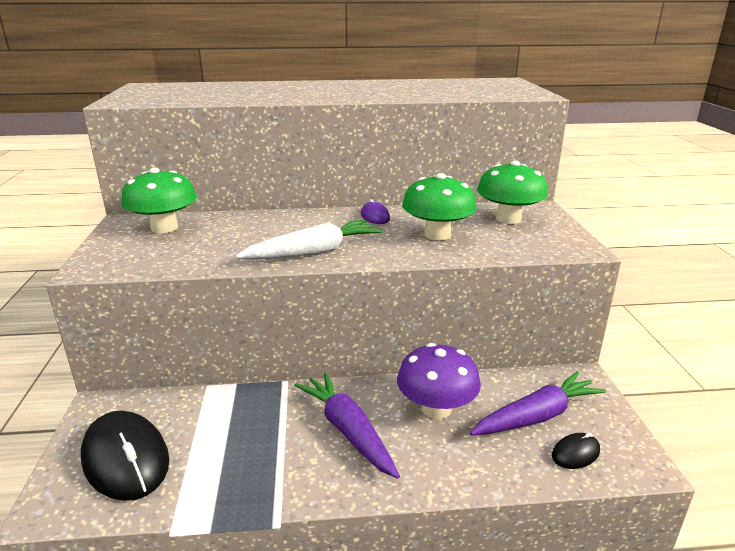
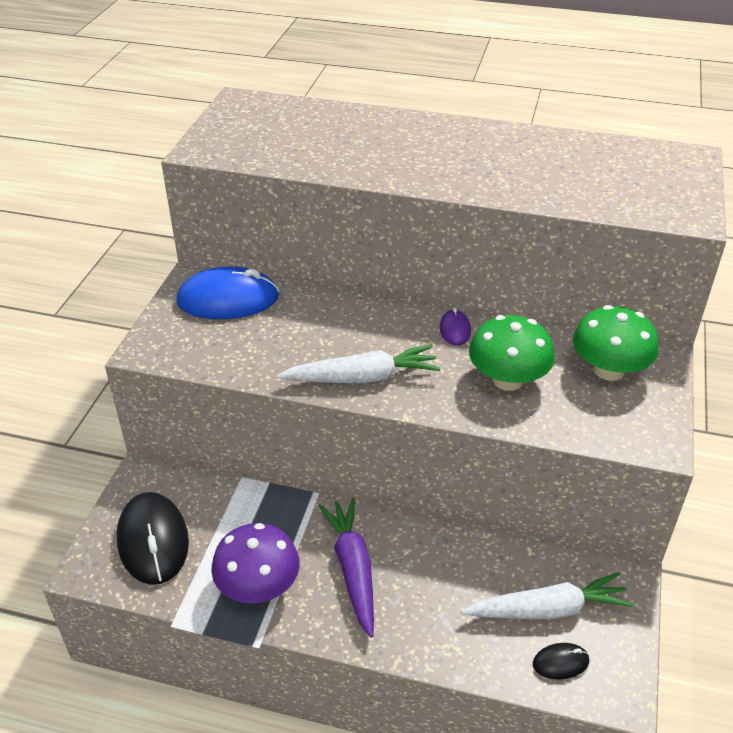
camera: 20 degrees right, 15 degrees up
(164, 228) = (228, 300): green mushroom -> blue mouse
(436, 408) = (449, 569): purple mushroom -> purple mushroom (258, 586)
(537, 416) = (547, 609): purple carrot -> white carrot

